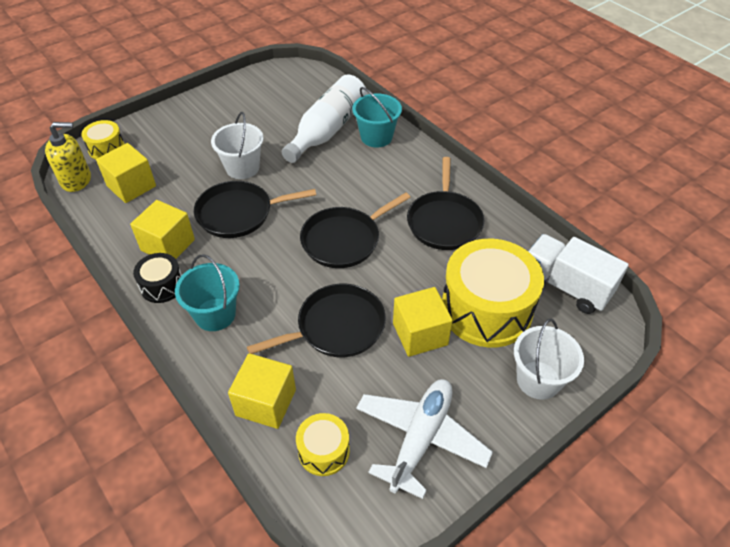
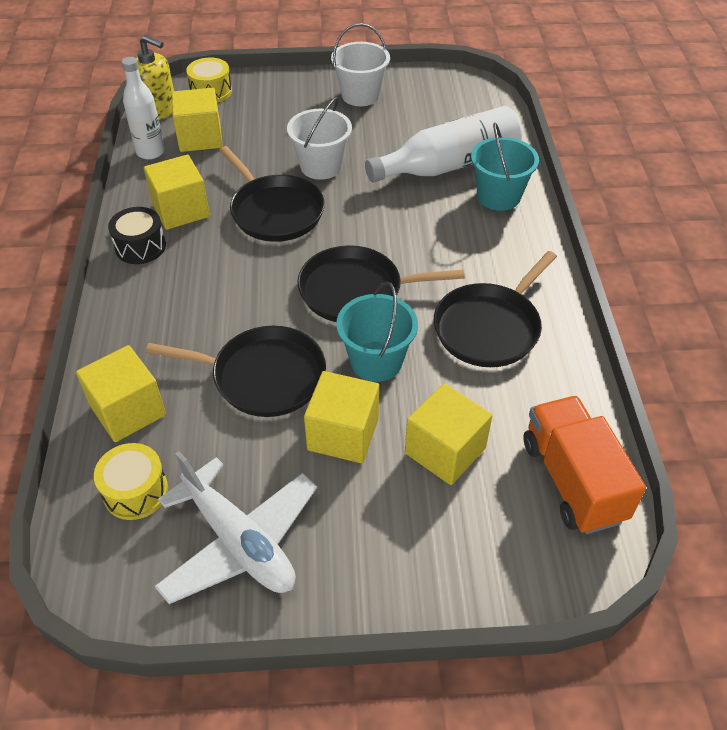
camera: 35 degrees right, 0 degrees up
(101, 214) = (150, 152): none -> white bottle
(215, 314) = (161, 299): turquoise bucket -> turquoise bucket (376, 361)
(239, 213) = (275, 211): black pan -> black pan turned 150 degrees counterclockwise
(420, 438) = (239, 542): white plane -> white plane turned 75 degrees clockwise
(486, 309) = (445, 451): yellow drum -> yellow cube
(538, 380) = (430, 565): white bucket -> white bucket (360, 95)
(565, 286) = (572, 480): white truck -> orange truck

